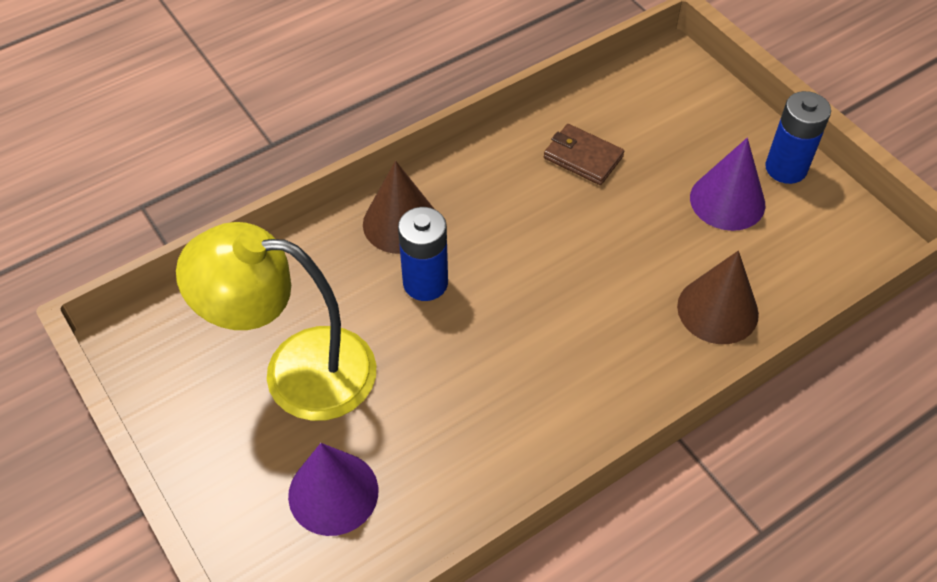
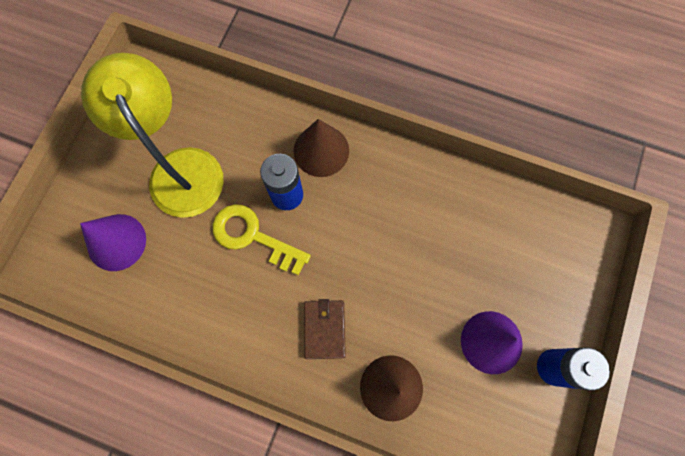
camera: 55 degrees right, 20 degrees up
(448, 343) = (253, 236): none -> yellow key
(583, 157) = (457, 224): brown wallet -> brown wallet (324, 329)

